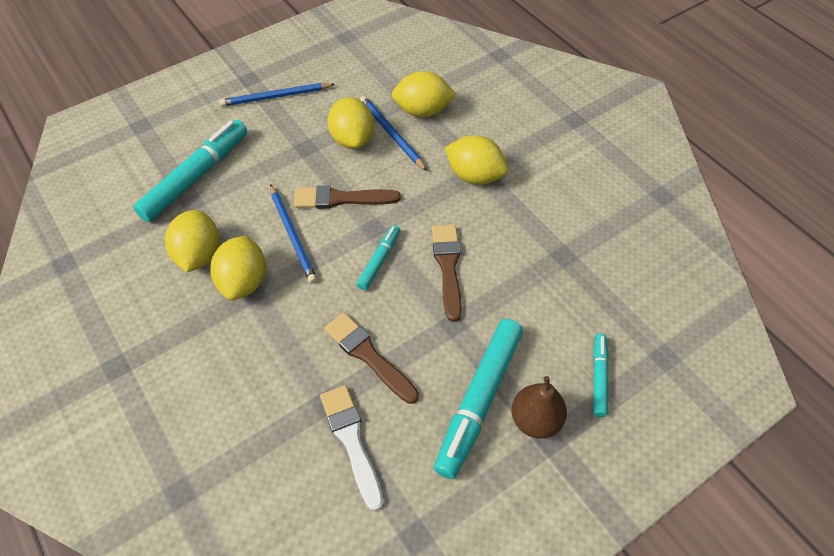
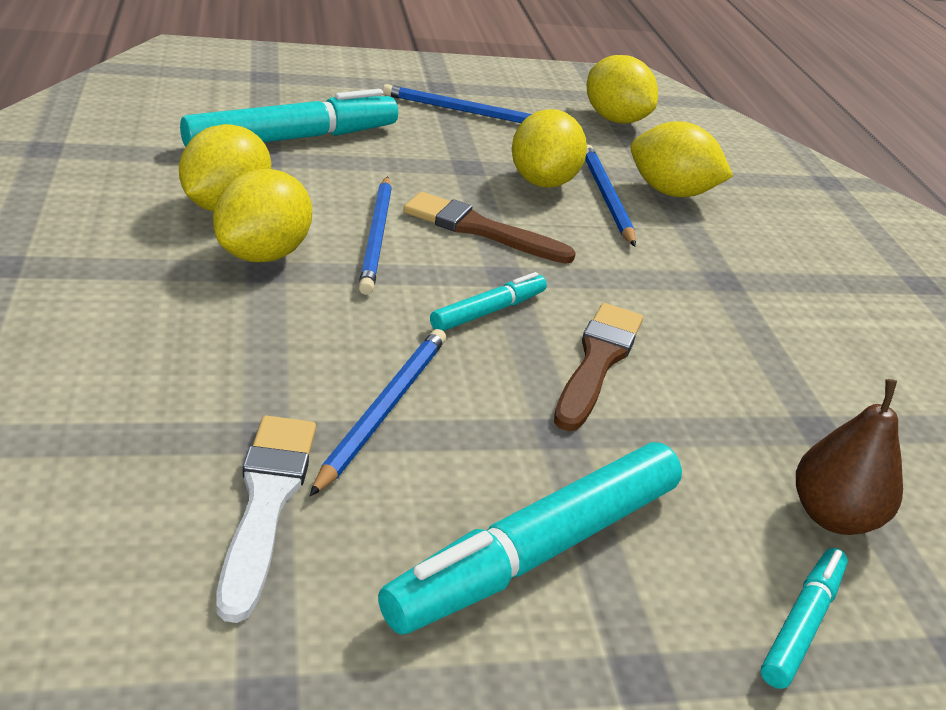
camera: 20 degrees right, 20 degrees down
(368, 355) = (384, 409): brown brush -> blue pencil
(474, 176) = (711, 282): yellow lemon -> yellow lemon (614, 119)
(535, 420) = (631, 631): brown pear -> brown pear (833, 516)

